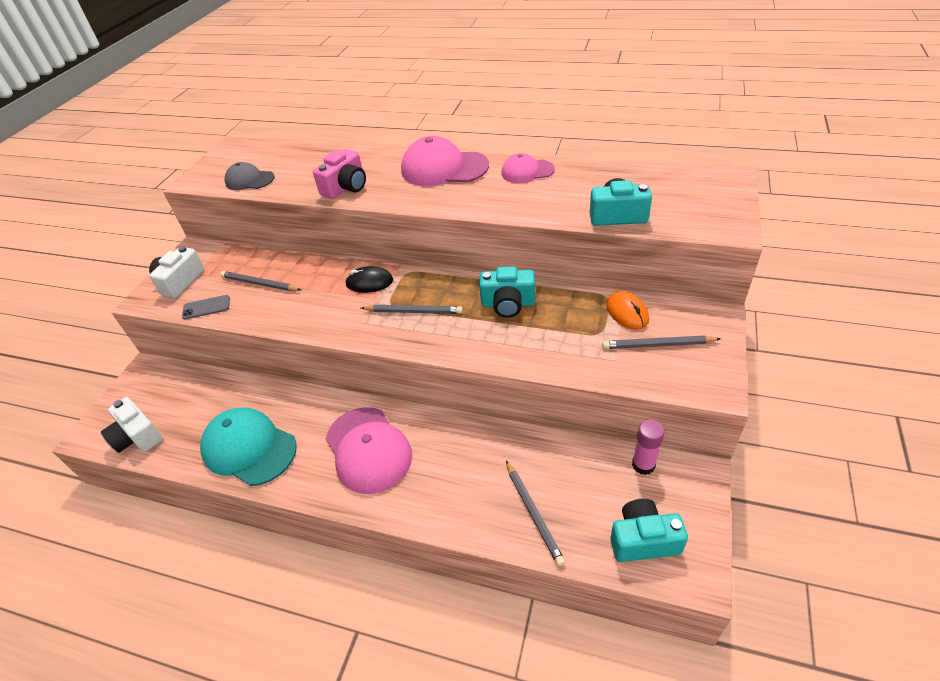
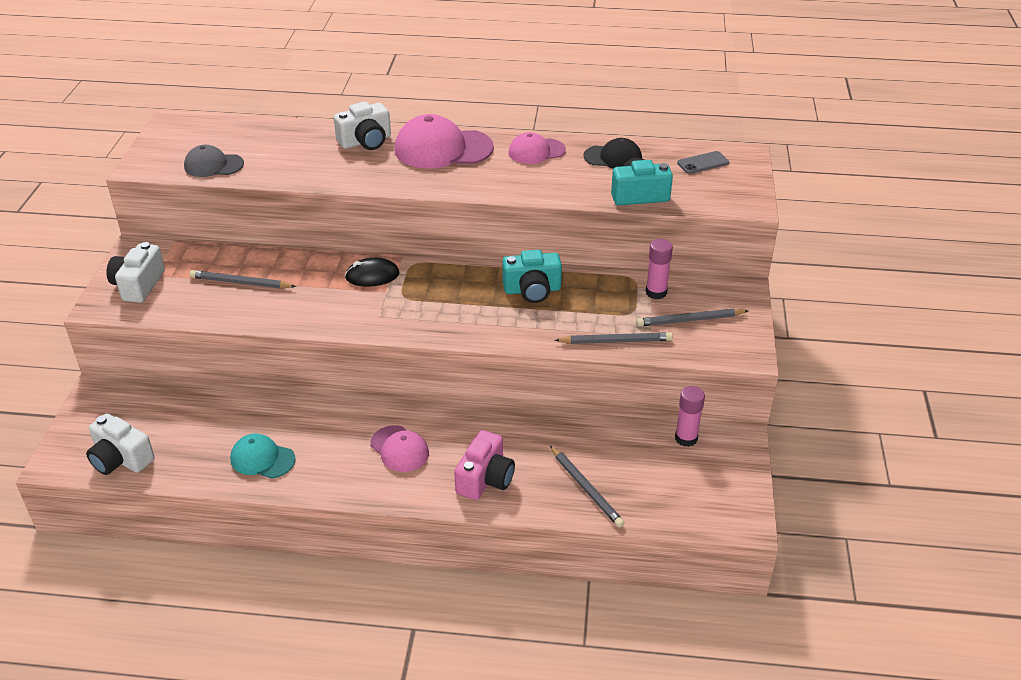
camera: 15 degrees left, 5 degrees down
(206, 307) = (185, 310): grey phone -> grey phone (703, 163)
(249, 448) = (262, 459): turquoise cap -> turquoise cap, size x0.58
(346, 187) = (335, 171): pink camera -> pink camera (485, 479)
(368, 449) = (399, 449): pink cap -> pink cap, size x0.58
(380, 161) = (366, 141): none -> white camera
(413, 311) = (431, 303): grey pencil -> grey pencil (615, 341)
(598, 178) = (613, 157): none -> black cap
(627, 312) = (656, 292): orange mouse -> pink glue stick
(643, 540) = (694, 499): turquoise camera -> none

